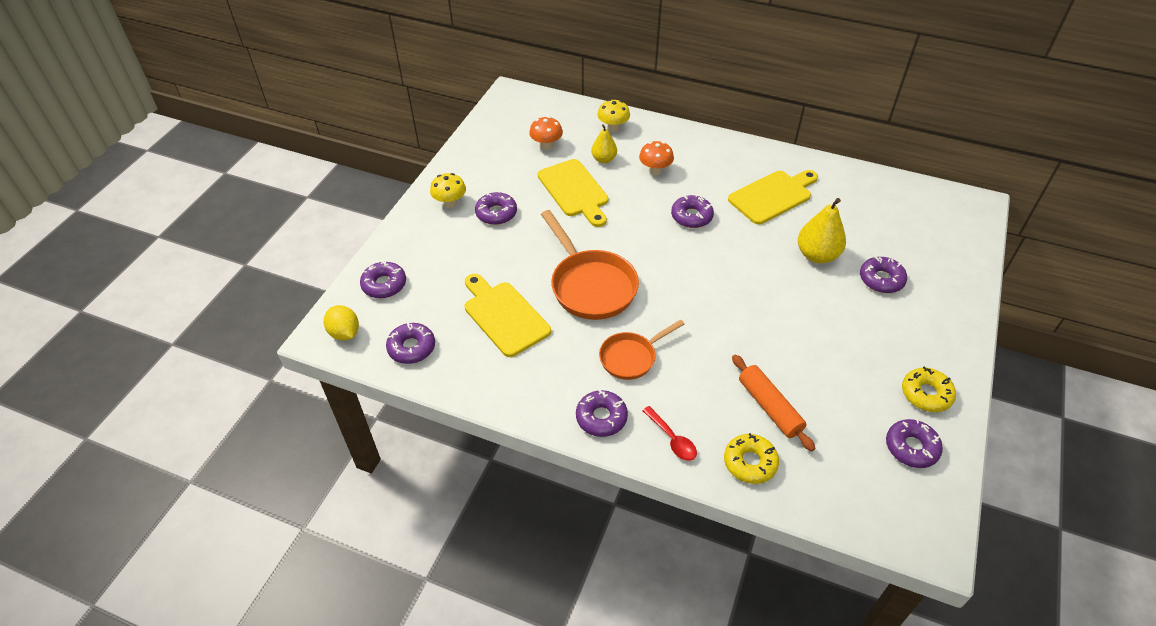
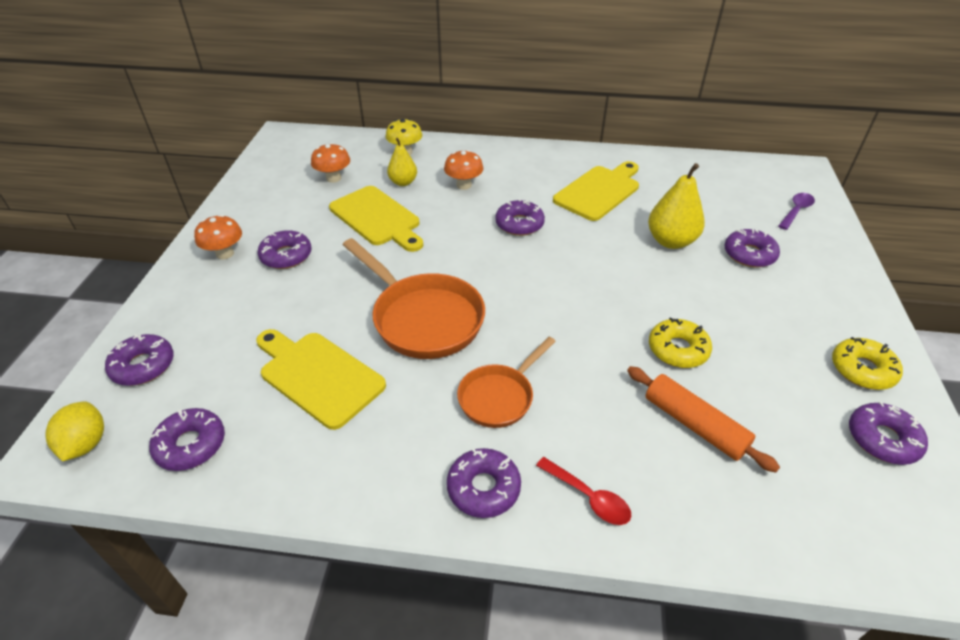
camera: 15 degrees left, 5 degrees down
(344, 333) = (86, 444): yellow lemon -> yellow lemon turned 45 degrees clockwise
(450, 203) = (225, 254): yellow mushroom -> orange mushroom
(750, 462) = (701, 507): yellow donut -> yellow donut (678, 349)
(946, 246) = (796, 211): none -> purple spoon

